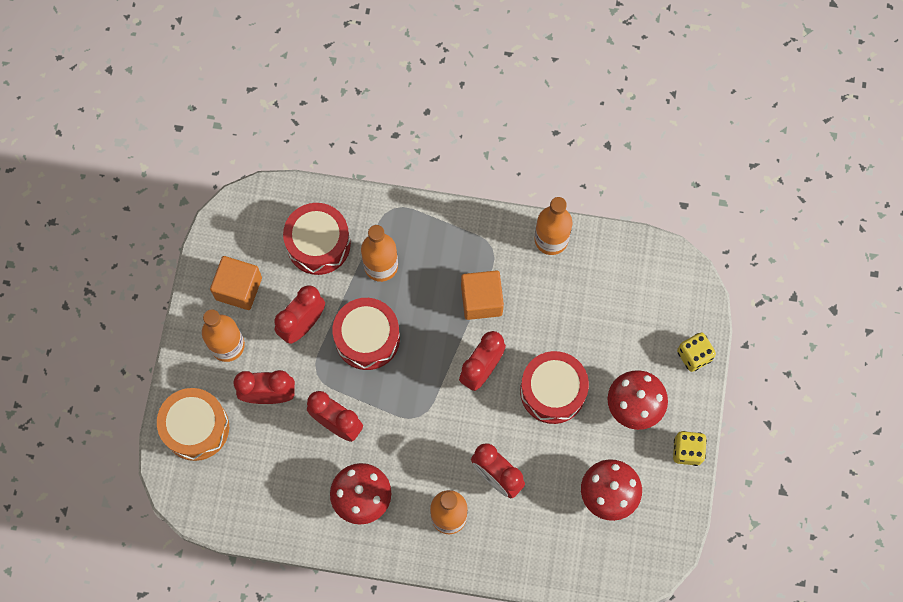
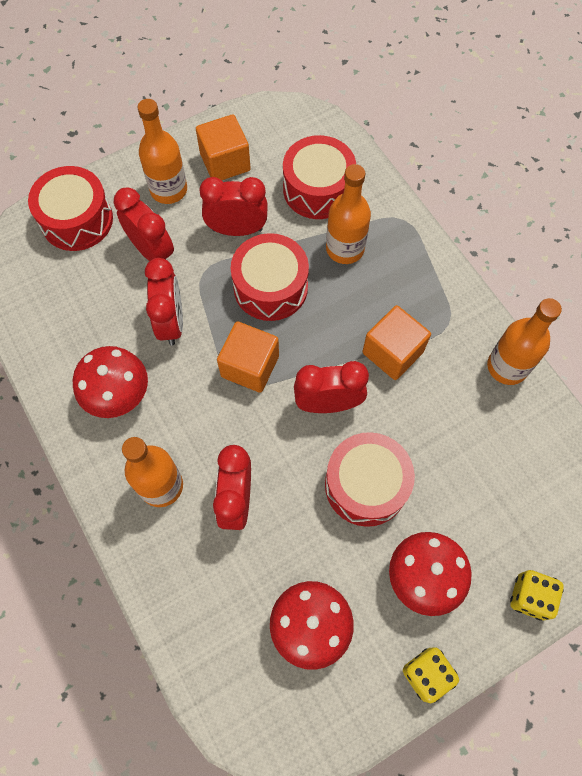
camera: 50 degrees right, 5 degrees down
(196, 428) = (77, 220): orange drum -> red drum
(413, 398) = (250, 366): none -> orange cube

